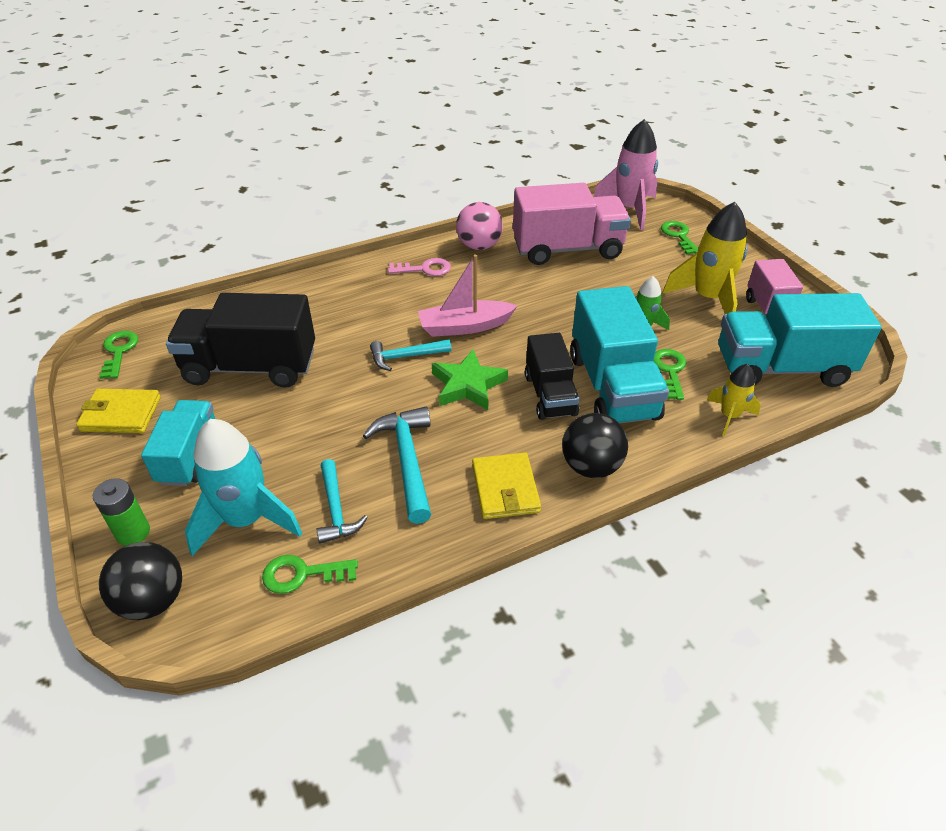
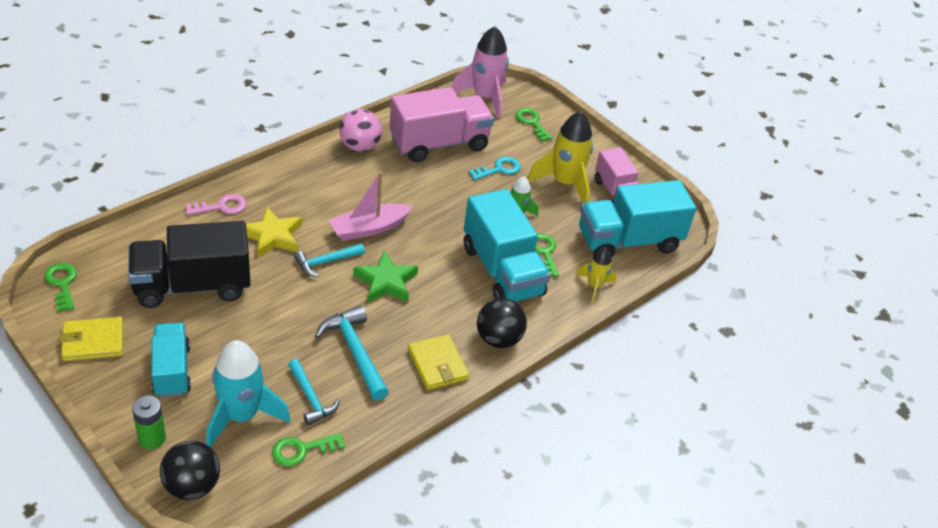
camera: 20 degrees left, 0 degrees up
(356, 325) = (272, 236): none -> yellow star
(424, 269) = (317, 174): pink key -> pink key (221, 207)
(550, 395) = (454, 283): black truck -> none
(631, 278) = (499, 169): none -> turquoise key

